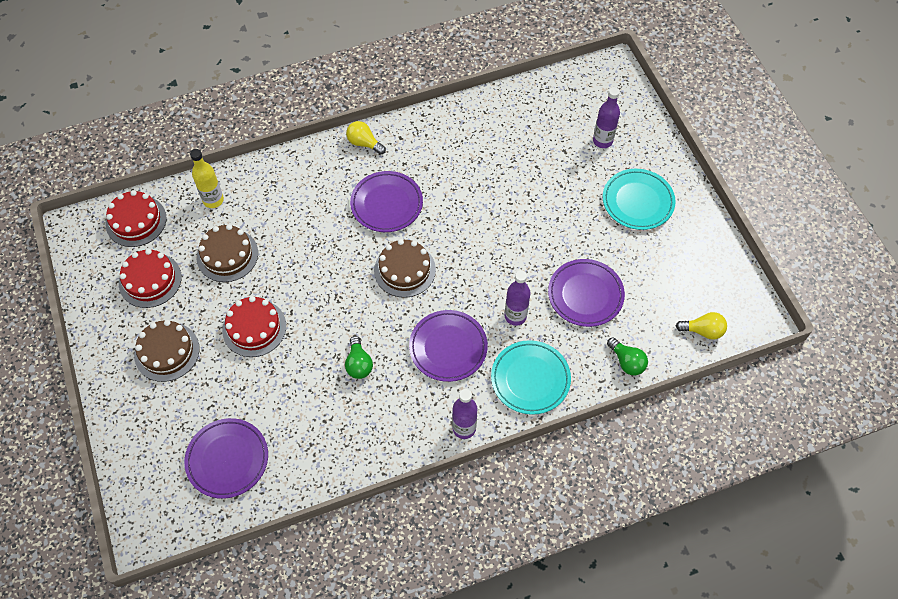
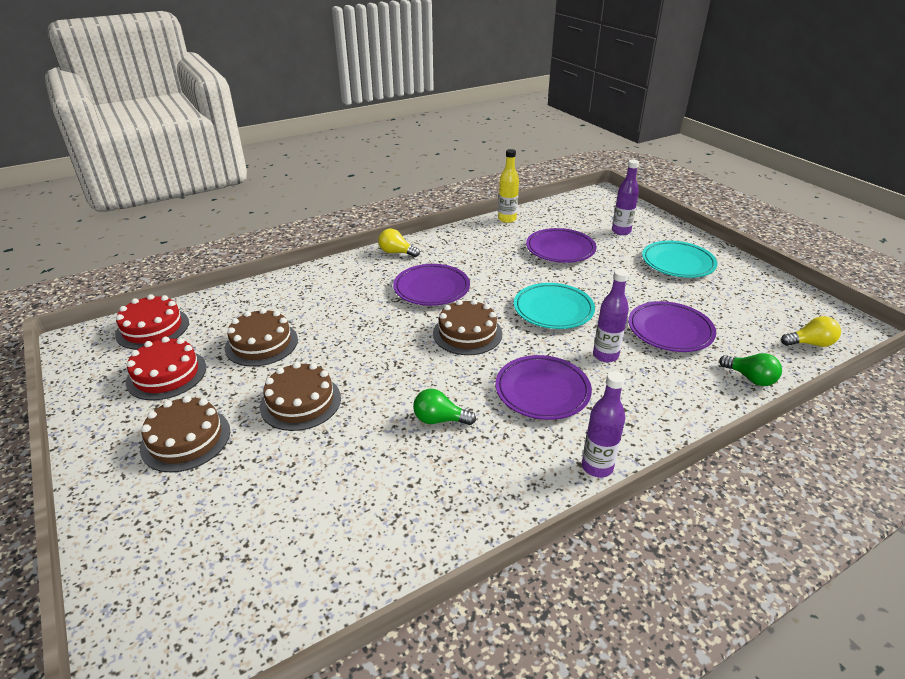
camera: 10 degrees left, 25 degrees down
(213, 200) = (243, 304): yellow bottle -> yellow bottle (507, 219)
(227, 459) = (277, 552): purple plate -> purple plate (560, 249)
(254, 328) = (300, 402): red cake -> brown cake
(359, 364) = (439, 420): green light bulb -> green light bulb turned 120 degrees clockwise
(530, 379) = (652, 407): turquoise plate -> turquoise plate (553, 310)

